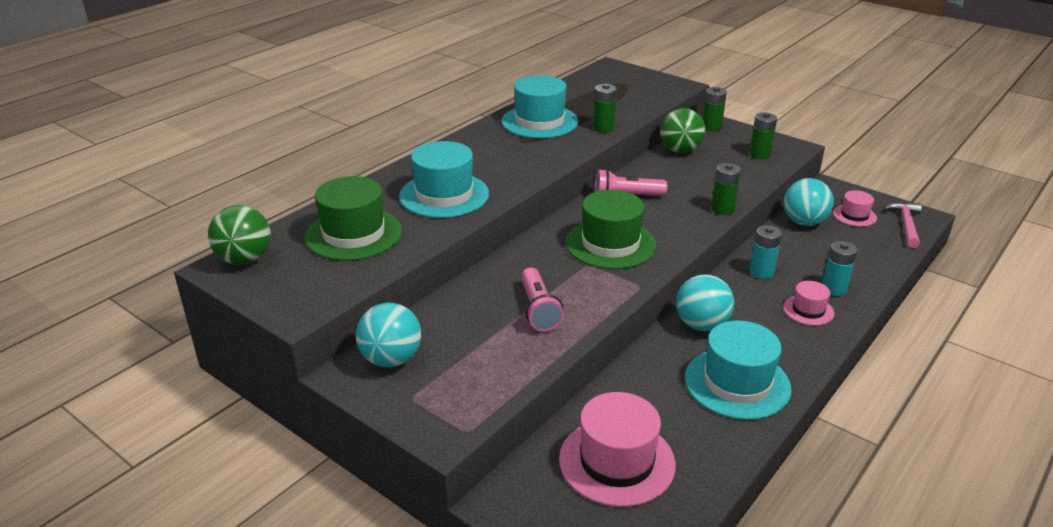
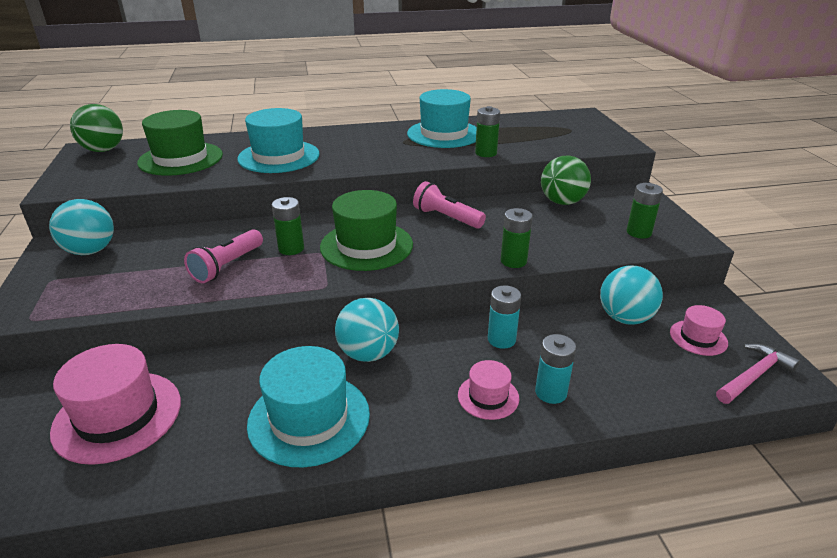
camera: 40 degrees right, 0 degrees up
(711, 127) = (629, 194): green battery -> green battery (291, 248)

